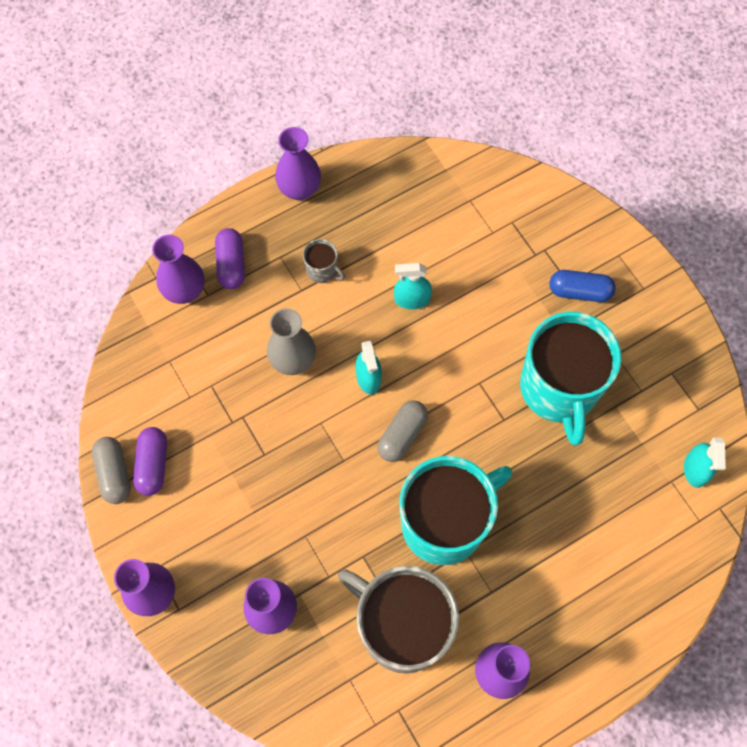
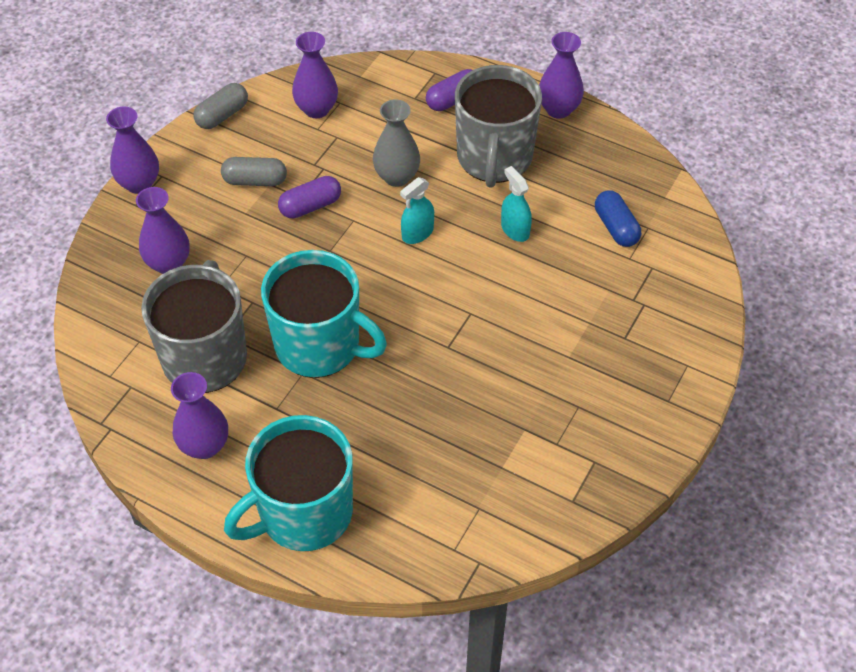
camera: 60 degrees right, 15 degrees down
(153, 465) = (245, 134): purple capsule -> purple capsule (310, 206)
(185, 291) = (407, 83): purple vase -> purple vase (316, 109)
(322, 270) = (494, 158): grey mug -> grey mug, size x2.44
(402, 435) = (380, 280): grey capsule -> grey capsule (255, 181)
(559, 389) = (509, 376): turquoise mug -> turquoise mug (304, 513)
(579, 291) = (622, 350): blue capsule -> blue capsule (616, 227)
(695, 469) = (505, 524): turquoise spray bottle -> none

